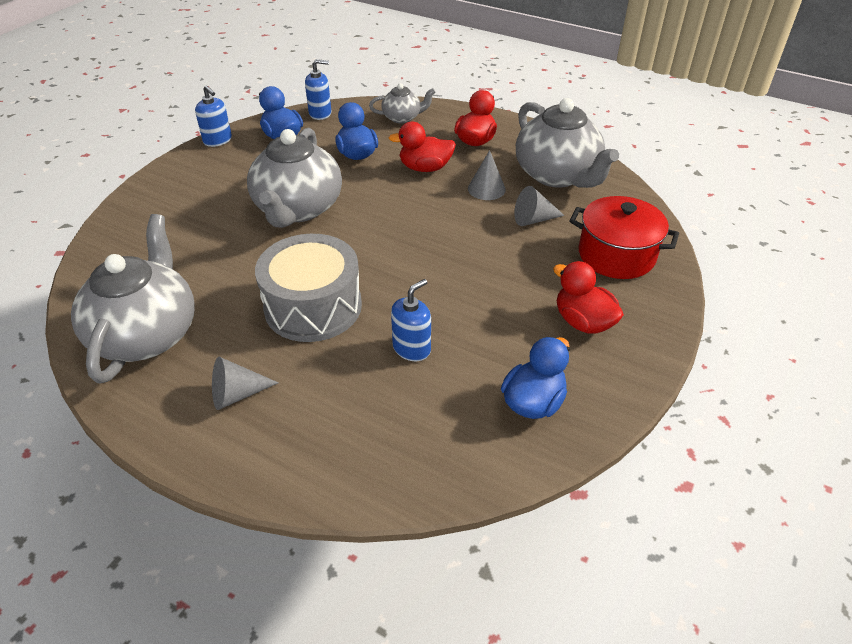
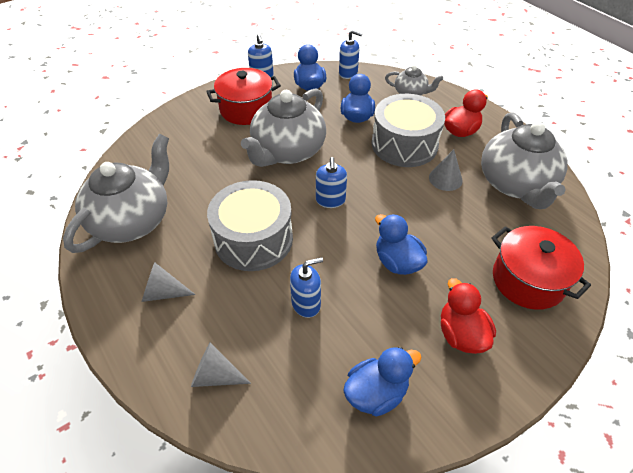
camera: 25 degrees right, 5 degrees up
(219, 179) = (246, 109): none -> red pot
(377, 243) = (330, 200): none -> blue soap dispenser
(425, 168) = (404, 144): red duck -> grey drum
(483, 279) = (397, 262): none -> blue duck
(533, 219) = (471, 220): grey cone -> grey cone (215, 375)

